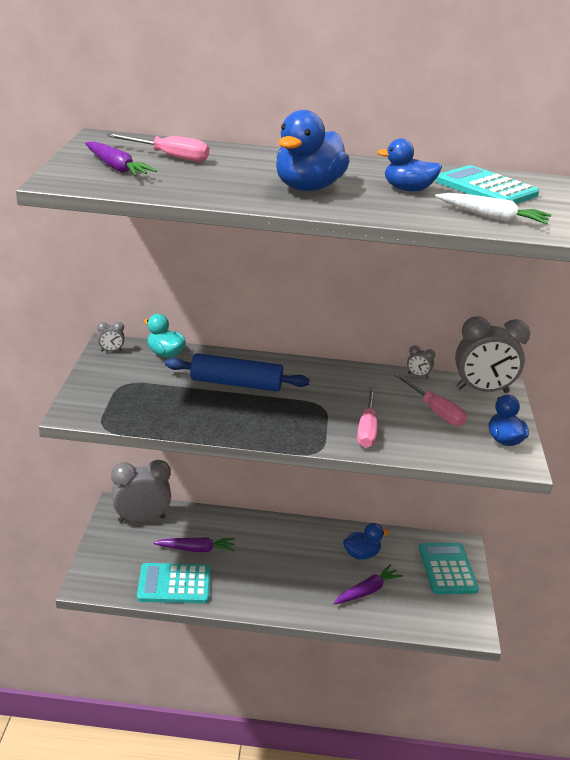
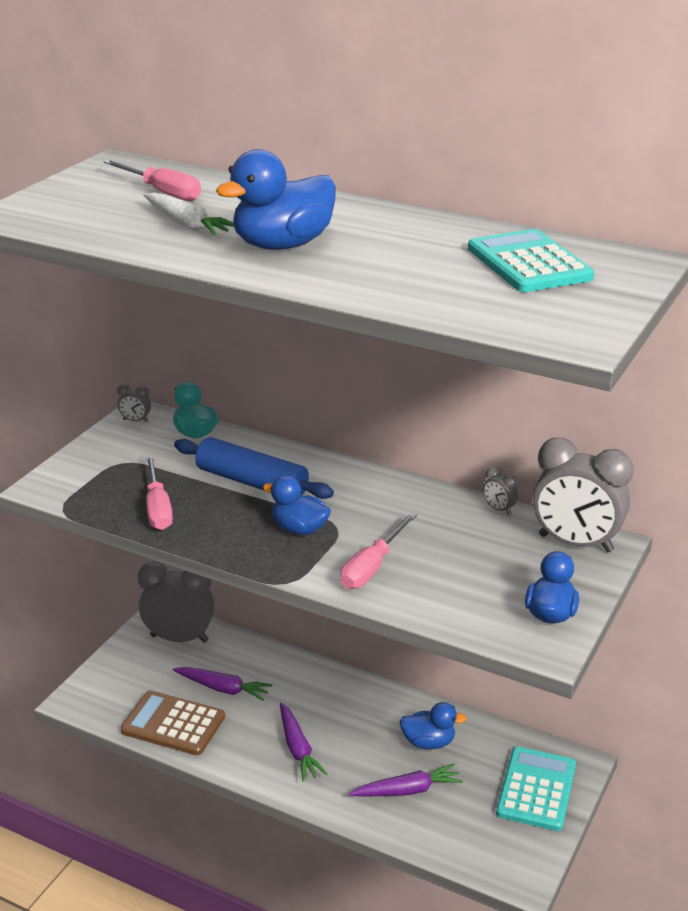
camera: 25 degrees right, 0 degrees up
(116, 168) = (84, 203): purple carrot -> purple carrot (298, 748)
(174, 584) = (173, 724): turquoise calculator -> brown calculator
(407, 189) = (413, 257): blue duck -> blue duck (299, 529)
(435, 411) = (484, 559): pink screwdriver -> pink screwdriver (158, 508)
(491, 217) = (480, 305): white carrot -> white carrot (187, 224)

